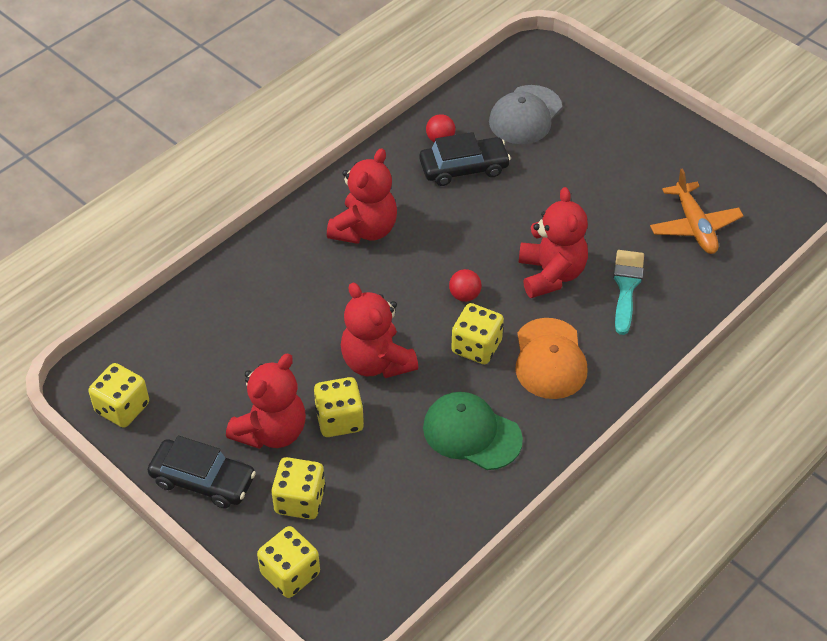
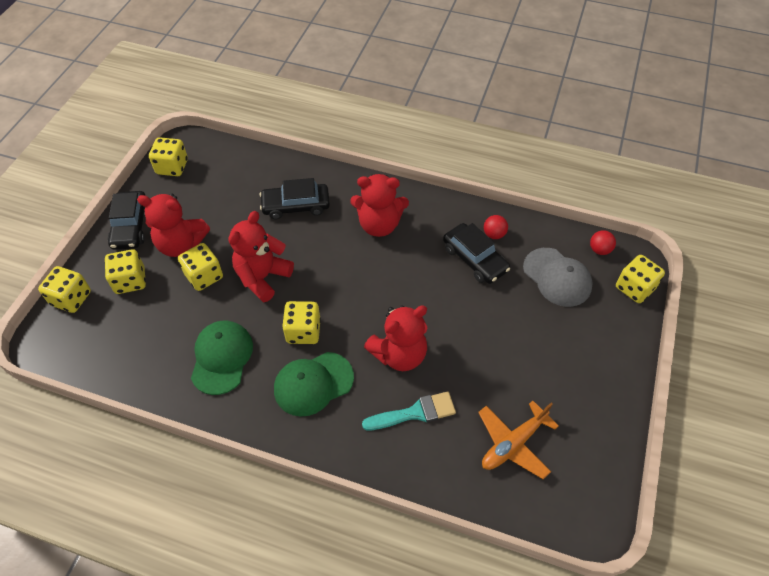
camera: 65 degrees right, 5 degrees up
(283, 296) = (296, 206): none -> black car
(464, 295) = (349, 306): red ball -> red ball (599, 250)
(525, 115) = (557, 277): grey cap -> grey cap turned 135 degrees counterclockwise
(550, 359) = (313, 384): orange cap -> green cap
(570, 67) = (634, 288): none -> yellow dice

